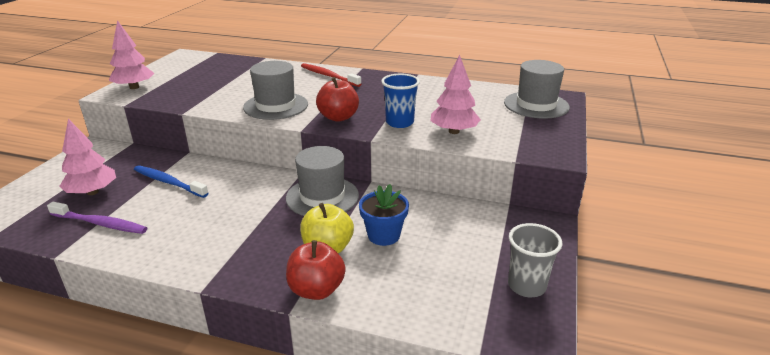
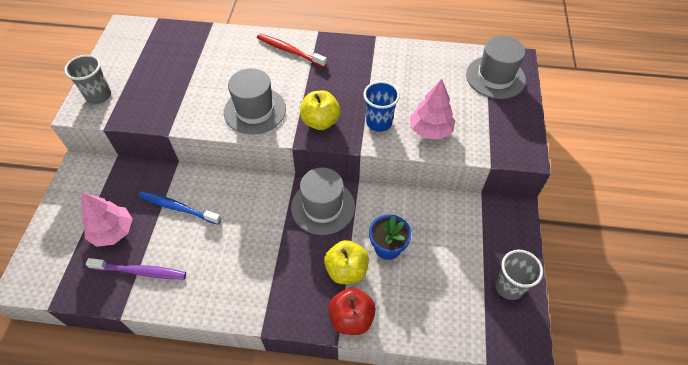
camera: 10 degrees left, 25 degrees up
(134, 87) = (99, 96): pink tree -> grey cup
(338, 117) = (320, 121): red apple -> yellow apple

